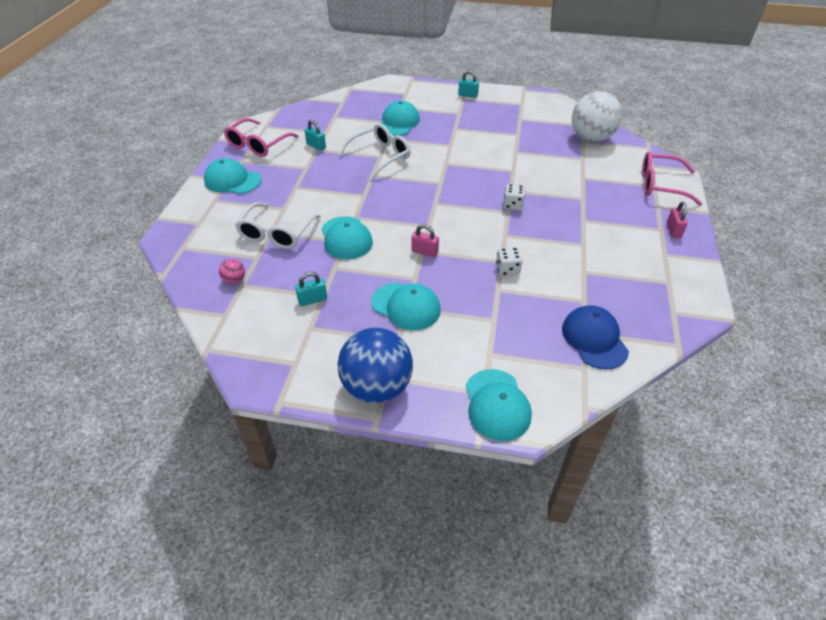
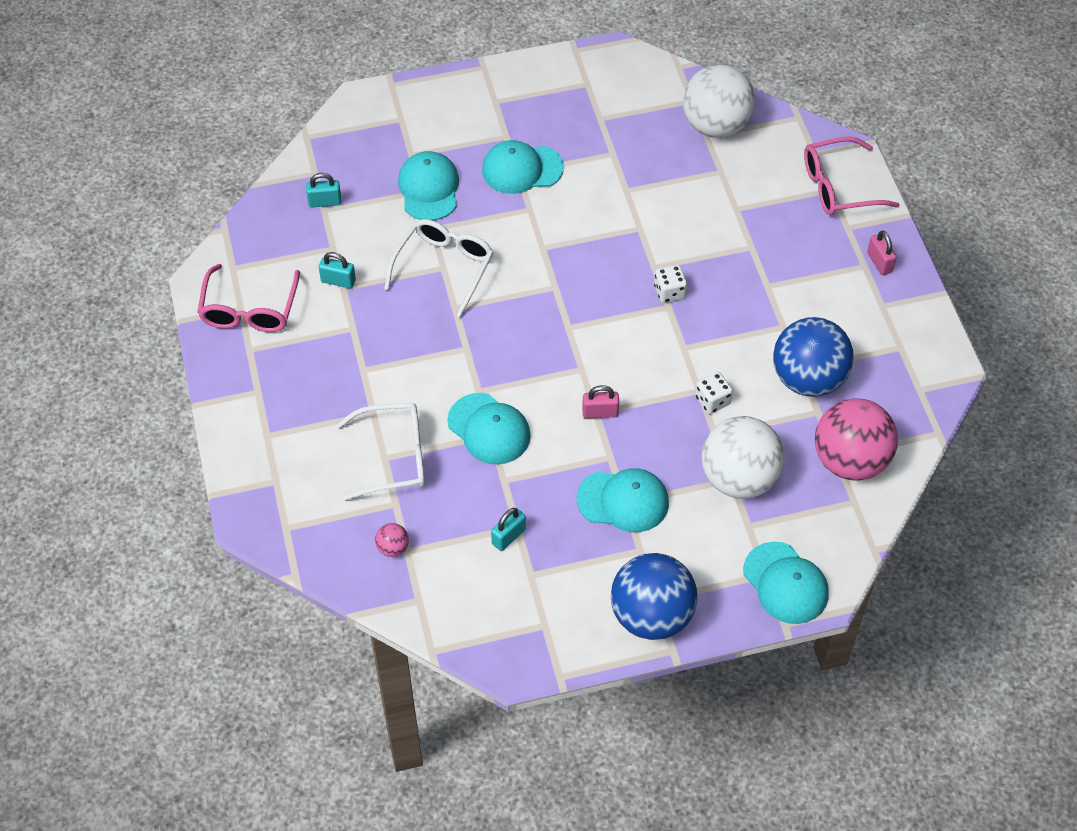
camera: 25 degrees left, 10 degrees up
(232, 180) = (264, 391): turquoise cap -> turquoise cap (522, 169)
(276, 233) = (394, 457): white glasses -> white glasses turned 90 degrees counterclockwise
(468, 95) = (498, 91): turquoise padlock -> turquoise padlock (325, 202)
(500, 321) = (739, 478): none -> white ball
(586, 279) = (808, 379): none -> blue ball
(594, 339) = (850, 460): blue cap -> pink ball

